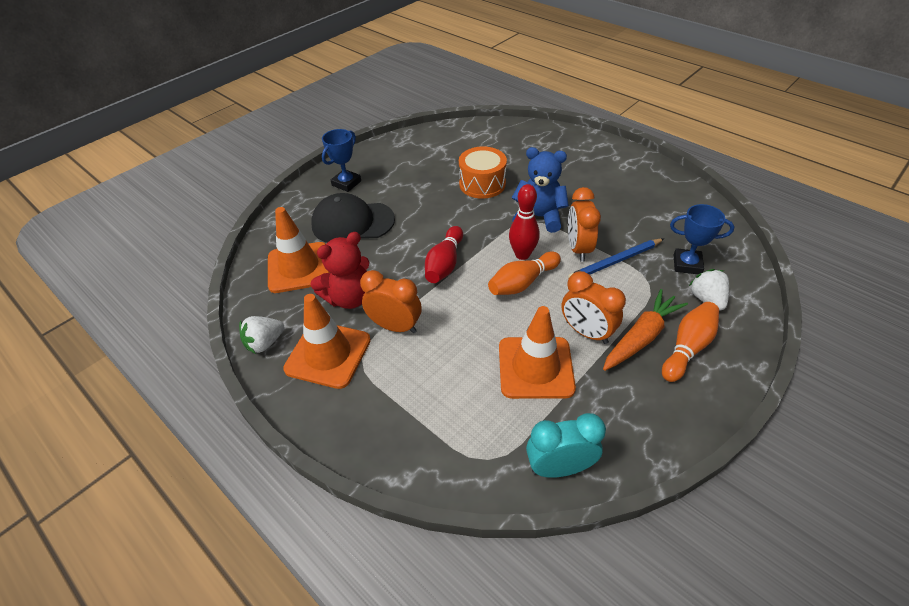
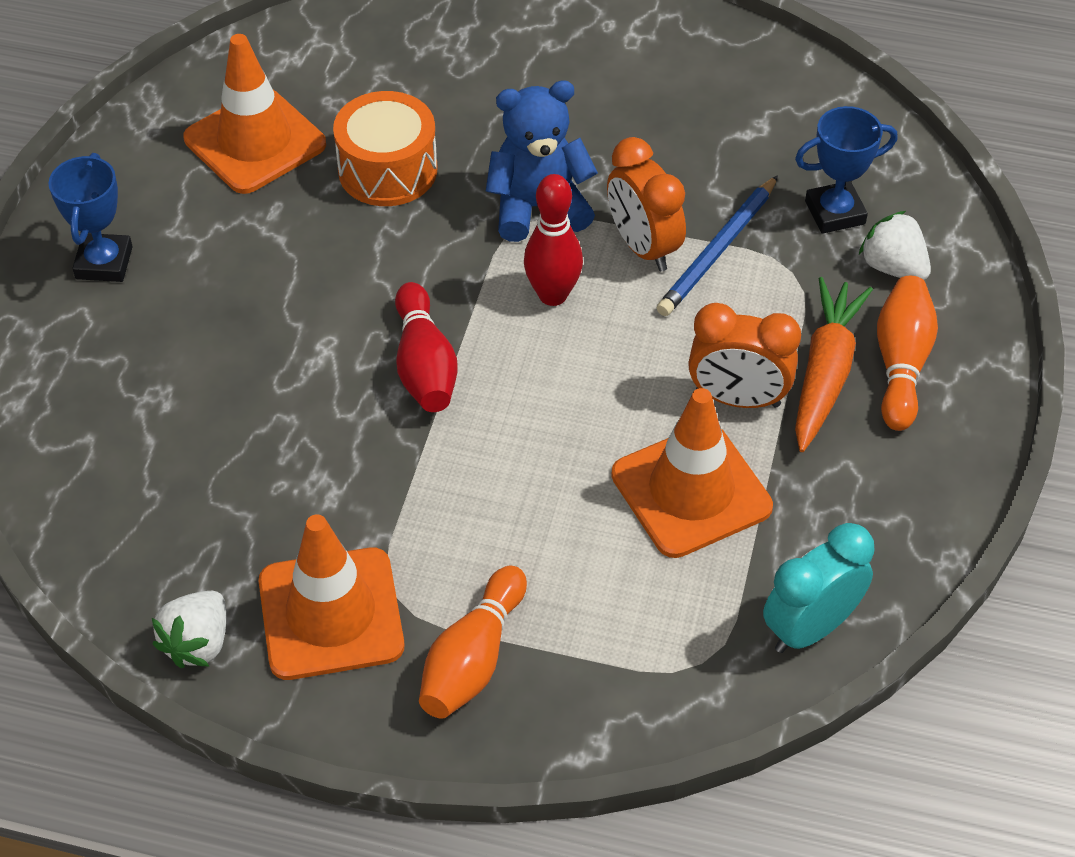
camera: 30 degrees left, 5 degrees up
(299, 267) = (147, 479): orange traffic cone -> orange traffic cone (255, 141)
(349, 298) = (292, 498): red teddy bear -> none
(352, 222) = (184, 346): black cap -> none
(395, 326) = (414, 517): orange clock -> none
(522, 283) = (585, 350): orange bowling pin -> orange bowling pin (473, 659)

